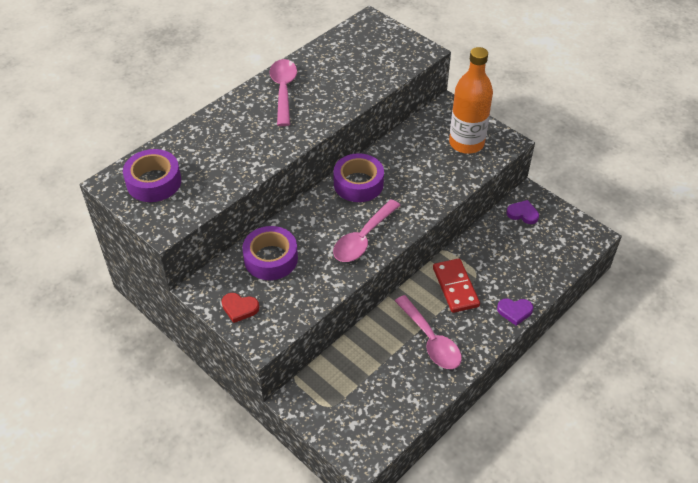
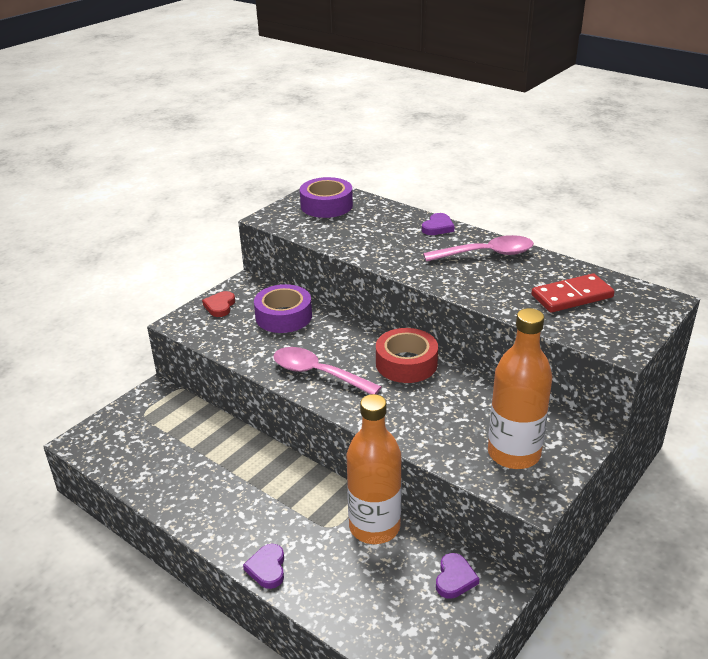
camera: 85 degrees right, 15 degrees down
(227, 111) = (438, 227): none -> purple heart
(358, 184) = (406, 363): purple tape -> red tape
(431, 340) = (222, 486): pink spoon -> none
(455, 287) = (305, 505): red domino -> red domino (572, 296)
(478, 249) = (374, 527): none -> orange bottle

